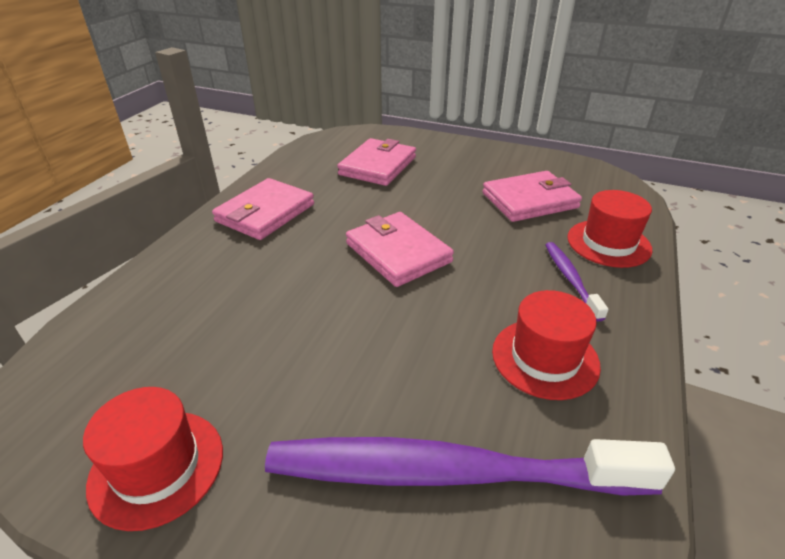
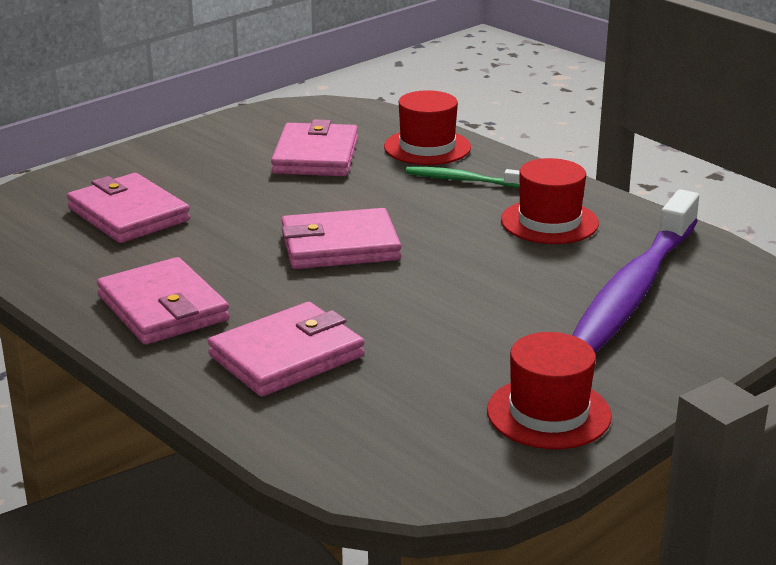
camera: 65 degrees left, 10 degrees down
(219, 279) = (286, 356): none -> pink wallet
(570, 279) = (462, 180): purple toothbrush -> green toothbrush

